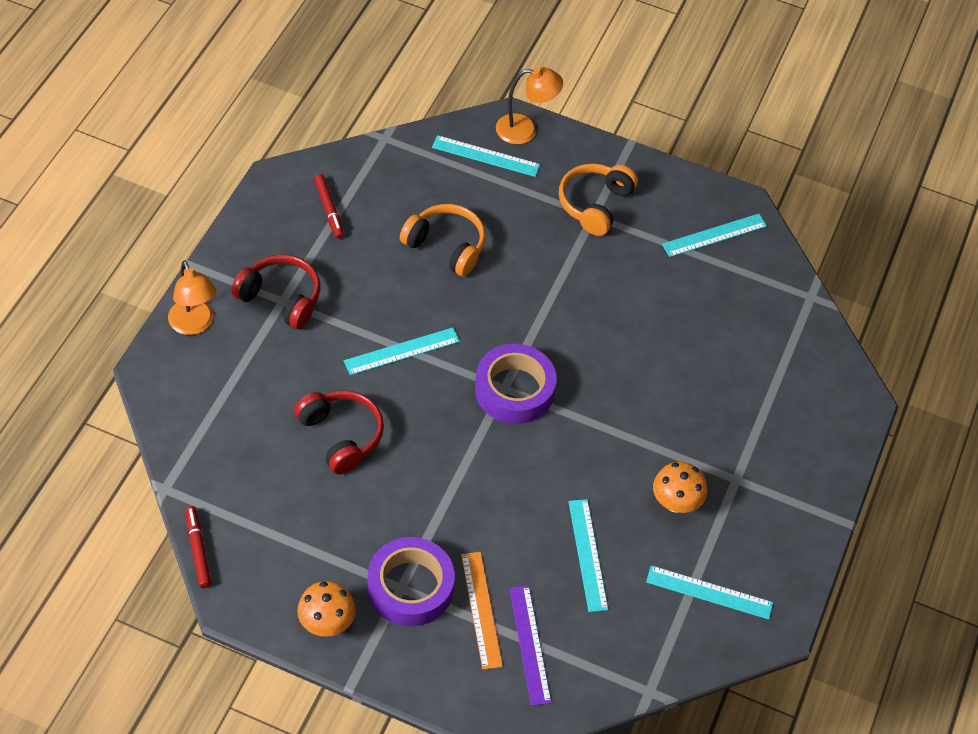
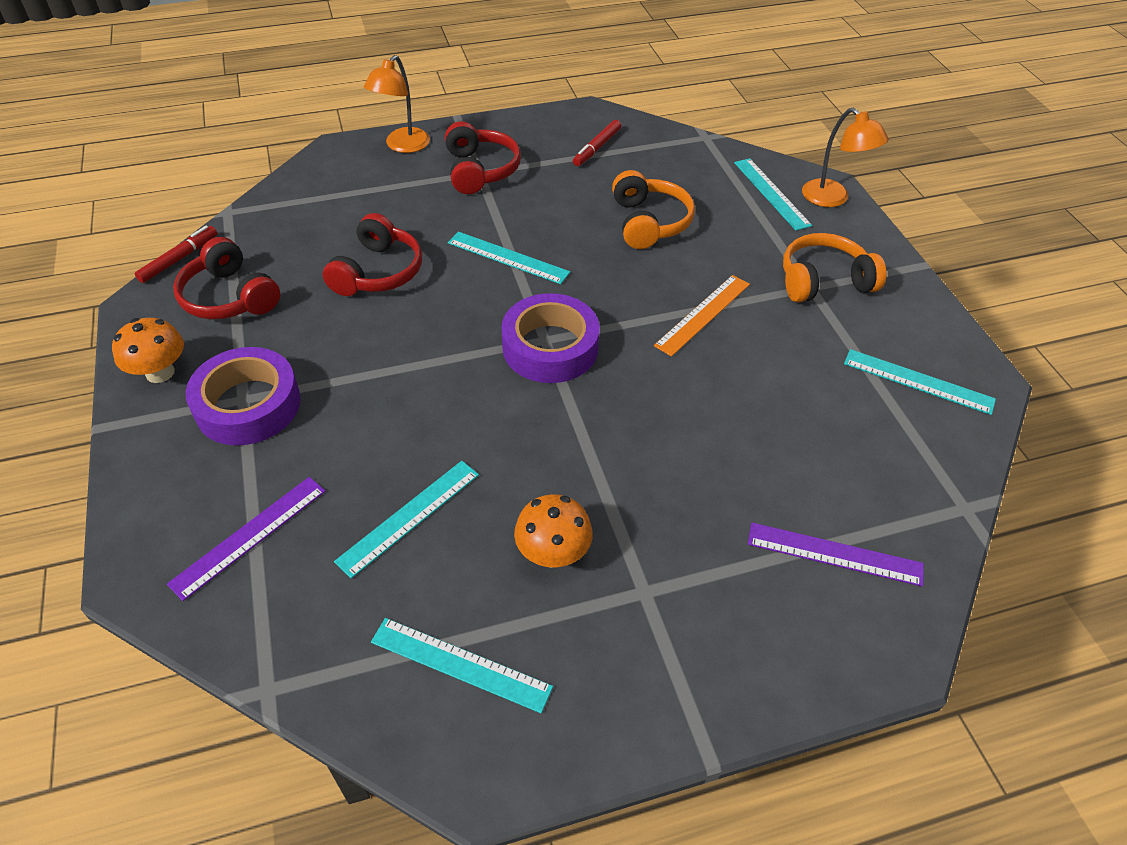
camera: 55 degrees right, 5 degrees down
(280, 540) = (229, 297): none -> red headphones
(481, 609) = (264, 471): orange ruler -> orange ruler (703, 314)
(709, 592) = (460, 664): turquoise ruler -> turquoise ruler turned 45 degrees counterclockwise
(787, 377) = (834, 554): none -> purple ruler

